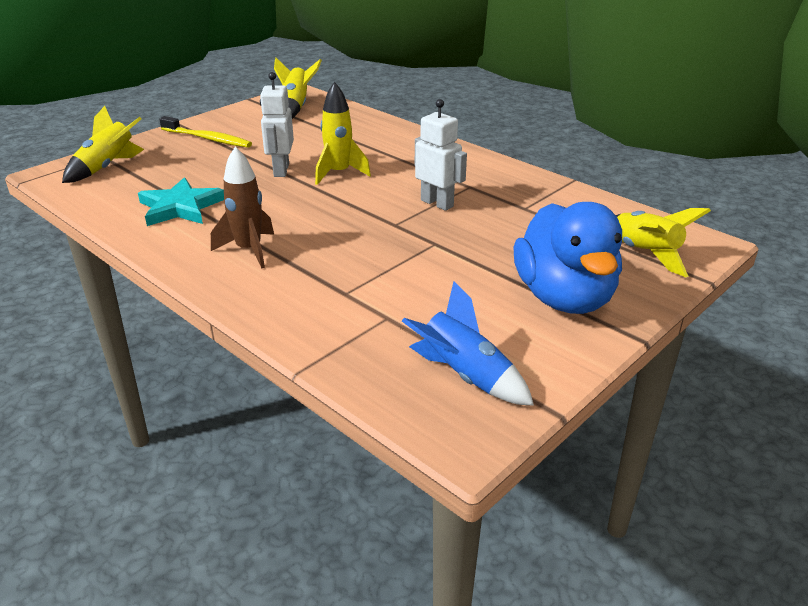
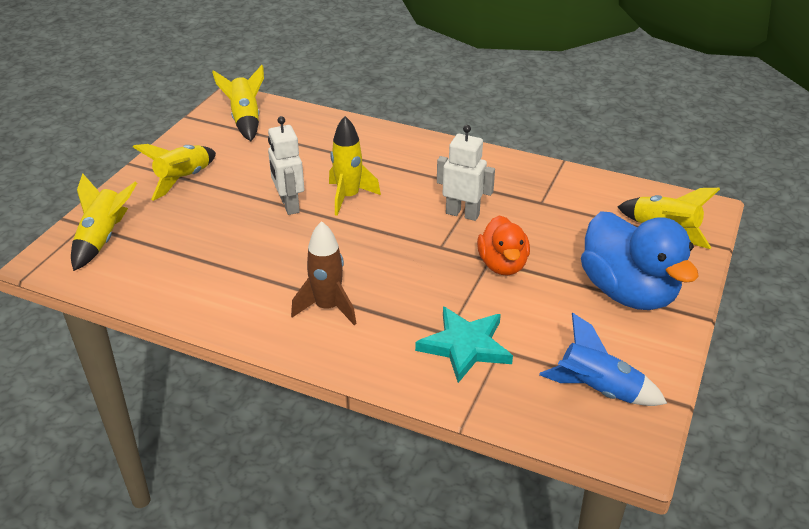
camera: 20 degrees left, 5 degrees up
(180, 207) = (222, 273): turquoise star -> turquoise star (465, 346)
(208, 139) = (183, 179): yellow toothbrush -> yellow rocket
(445, 249) = (502, 265): none -> orange duck

